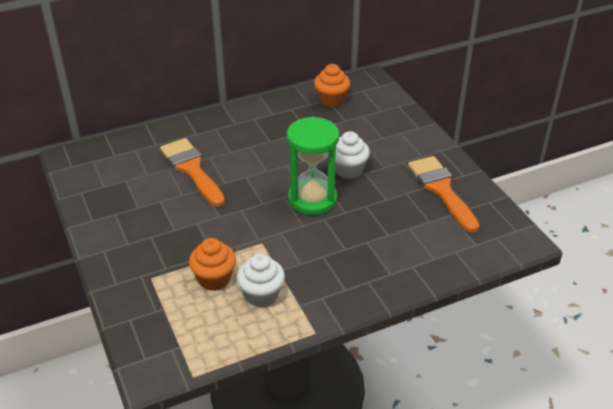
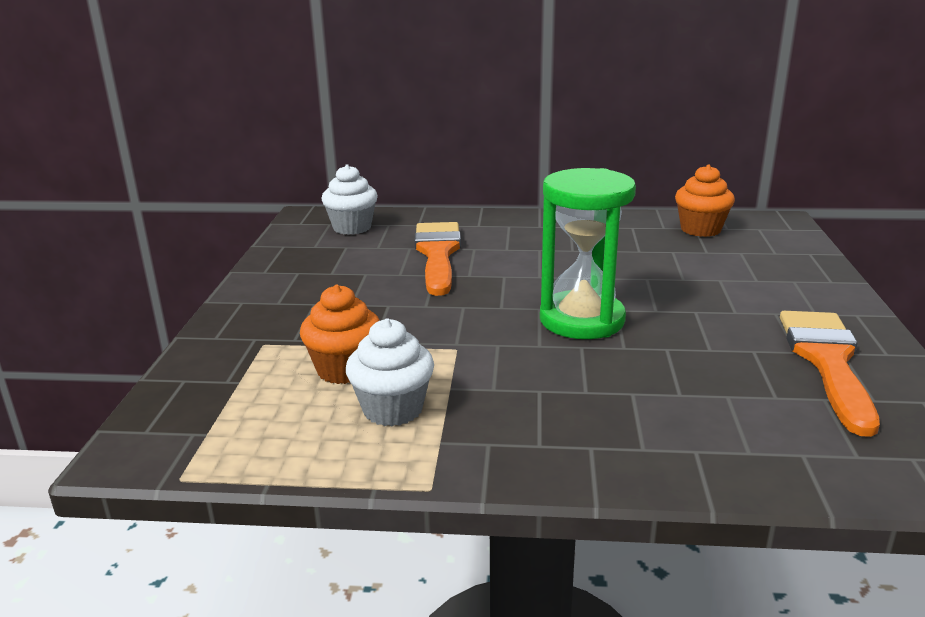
camera: 30 degrees right, 15 degrees down
(348, 170) = (669, 302): white cupcake -> white cupcake (352, 227)

